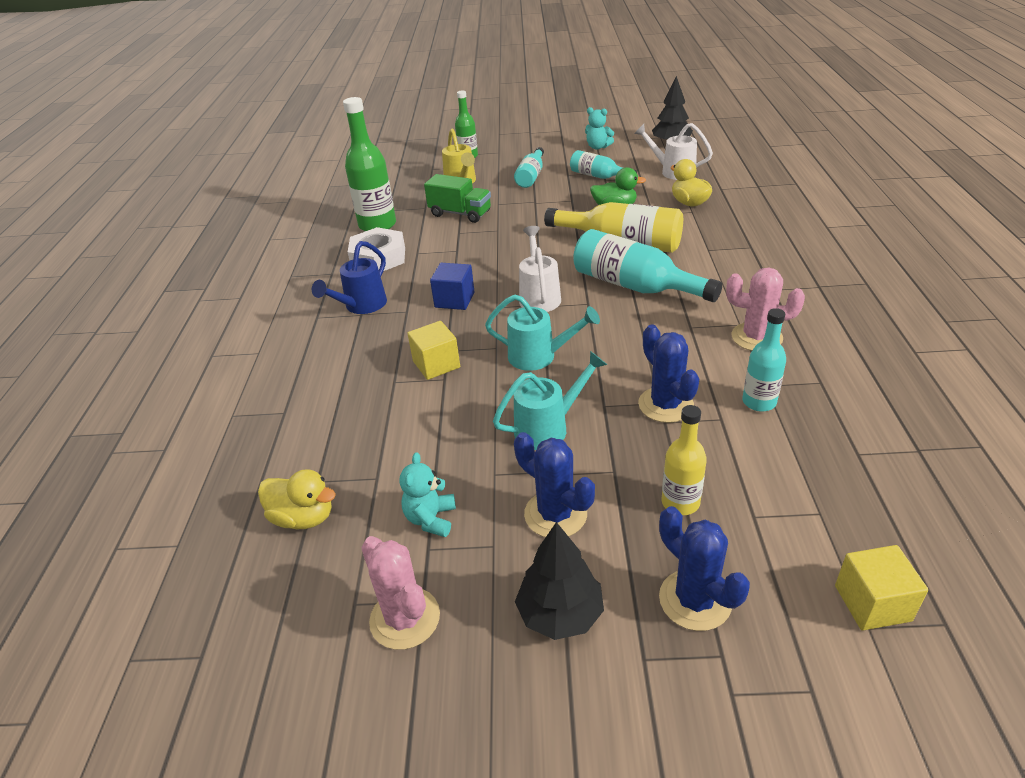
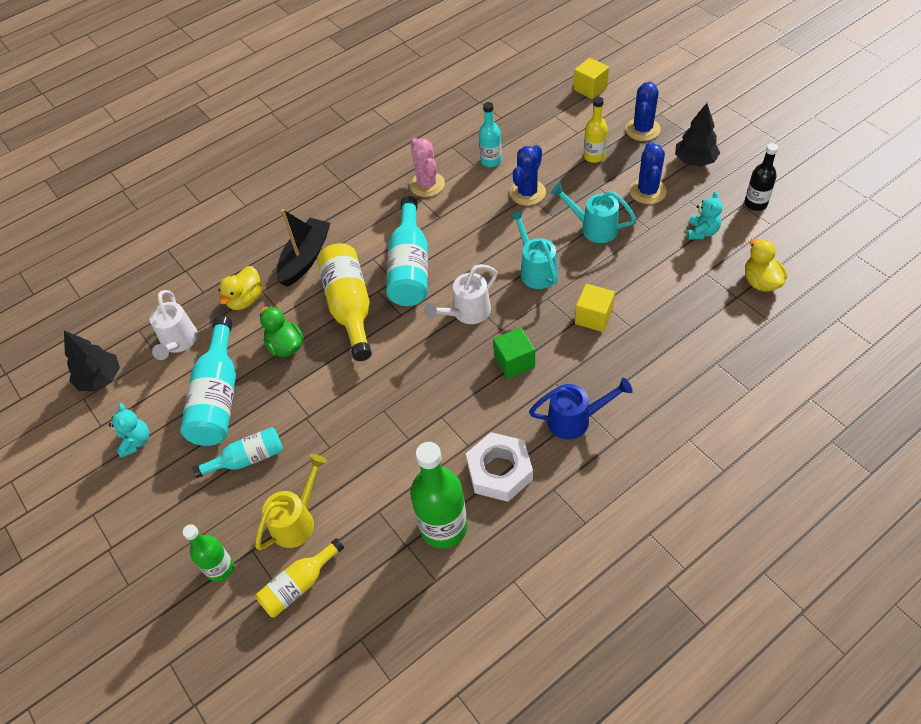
camera: 125 degrees left, 15 degrees up
(405, 618) = (755, 204): pink cactus -> black bottle
(421, 174) = (299, 585): none -> yellow bottle
(431, 519) = (702, 232): turquoise teddy bear -> turquoise teddy bear turned 45 degrees counterclockwise
(454, 300) = (514, 362): blue cube -> green cube
(460, 214) = (371, 466): green truck -> none
(598, 176) = (218, 397): turquoise bottle -> turquoise bottle, size x1.68
(711, 238) = (305, 258): none -> black boat

